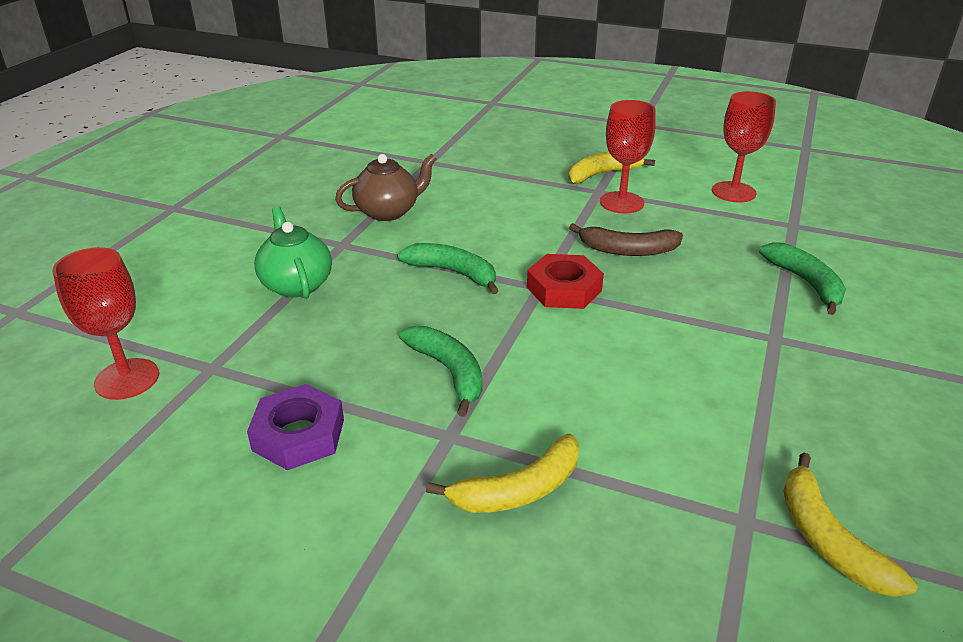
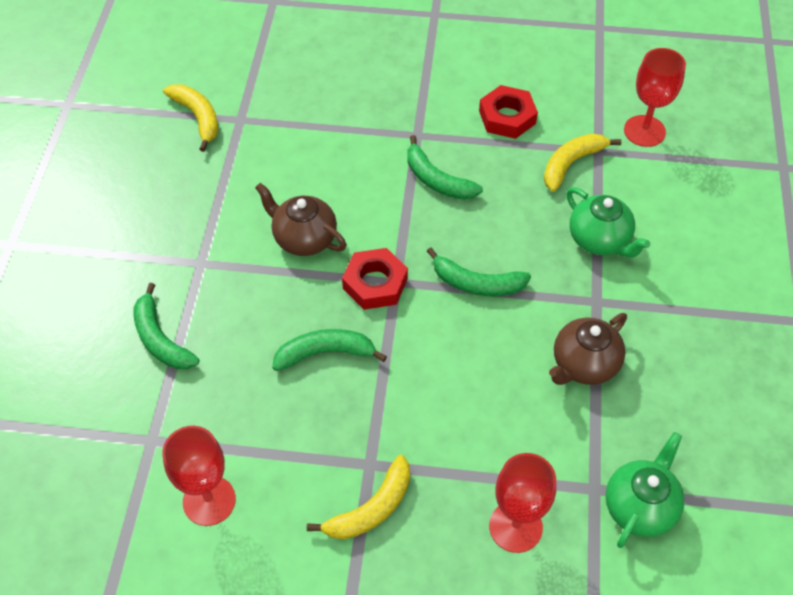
camera: 165 degrees right, 20 degrees up
(298, 435) = (507, 117): purple nut -> red nut
(403, 152) = (640, 506): none -> green teapot
(519, 490) = (366, 111): yellow banana -> yellow banana (571, 164)
(621, 202) = (340, 443): red goblet -> red goblet (515, 527)
(628, 250) = (325, 353): brown banana -> green banana
(642, 340) = (304, 238): none -> brown teapot

